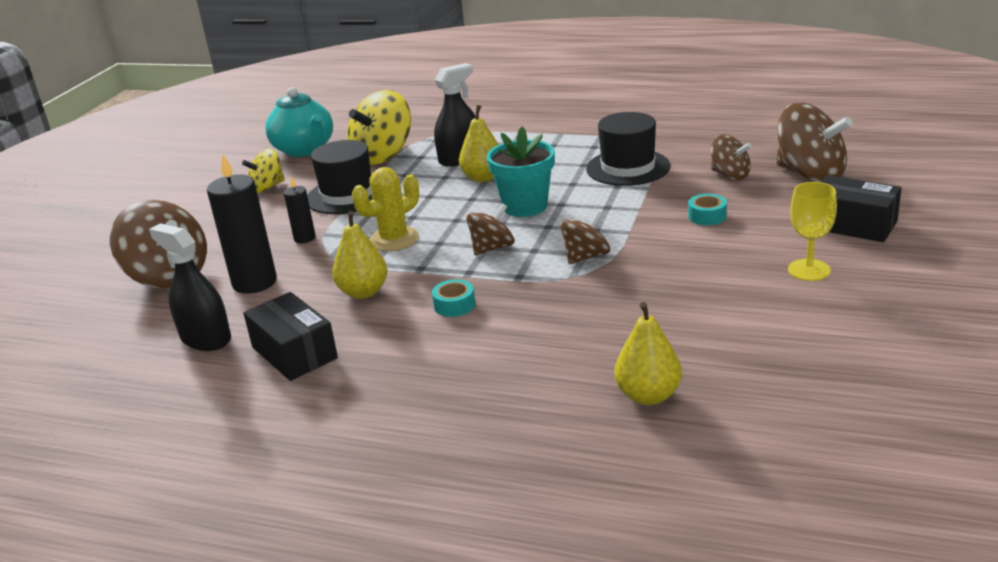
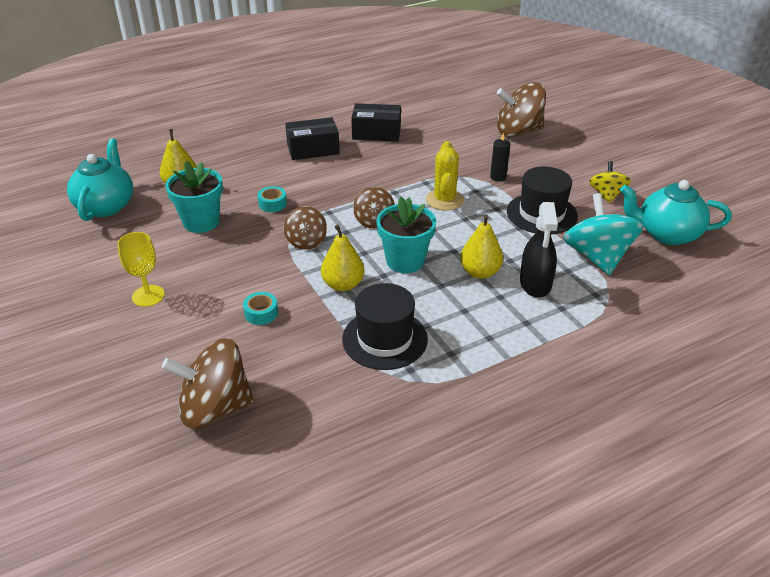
camera: 130 degrees right, 10 degrees up
(206, 338) = (430, 120): black spray bottle -> none
(254, 282) = (466, 147): black candle -> none
(363, 292) = (399, 167): yellow pear -> yellow pear (343, 285)
(383, 156) = (597, 257): yellow spinning top -> turquoise spinning top
(454, 305) = (338, 182): turquoise tape -> turquoise tape (272, 204)
(675, 327) = (201, 222): none -> turquoise flower pot
(730, 175) = (287, 372): brown spinning top -> none
(788, 412) = (106, 206): none -> turquoise teapot
(853, 225) = (140, 356): black box -> black box (313, 149)

